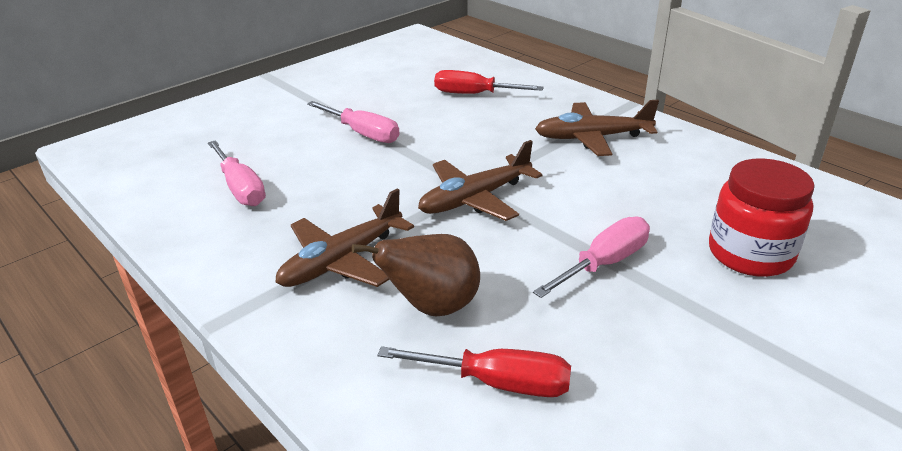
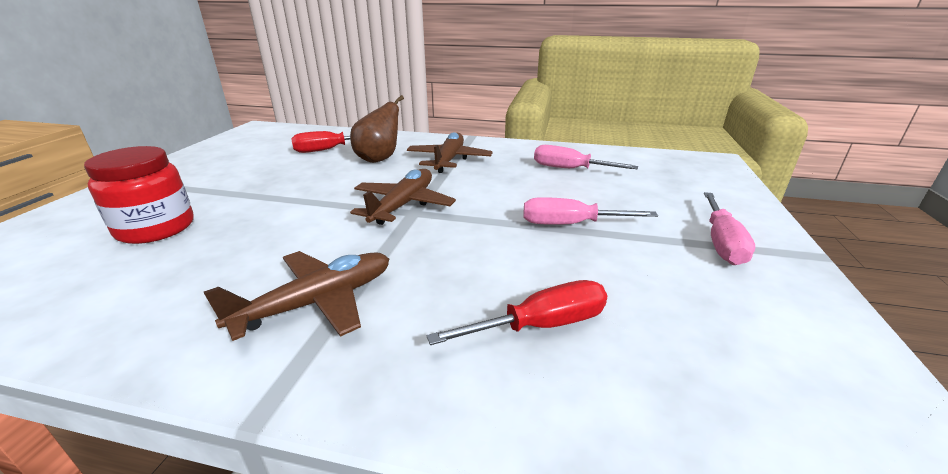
camera: 145 degrees right, 5 degrees down
(604, 263) = (283, 195): pink screwdriver -> pink screwdriver (721, 242)

